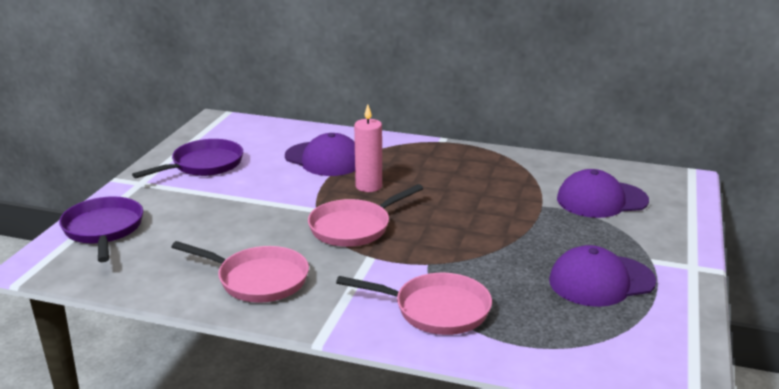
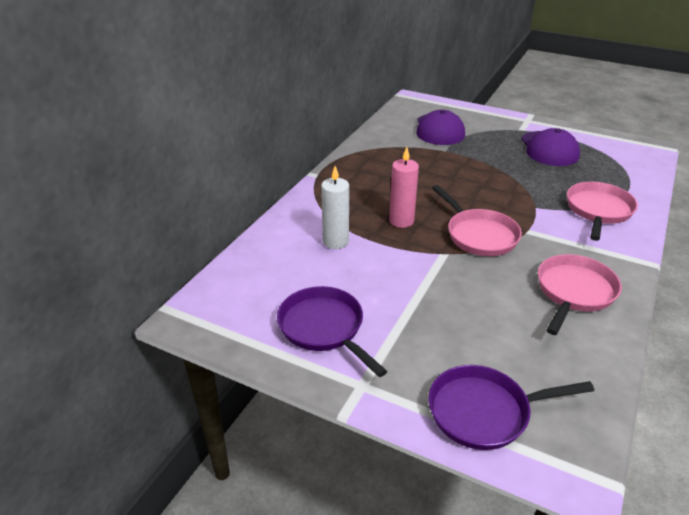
camera: 80 degrees left, 10 degrees up
(324, 159) = (335, 241): purple cap -> white candle

